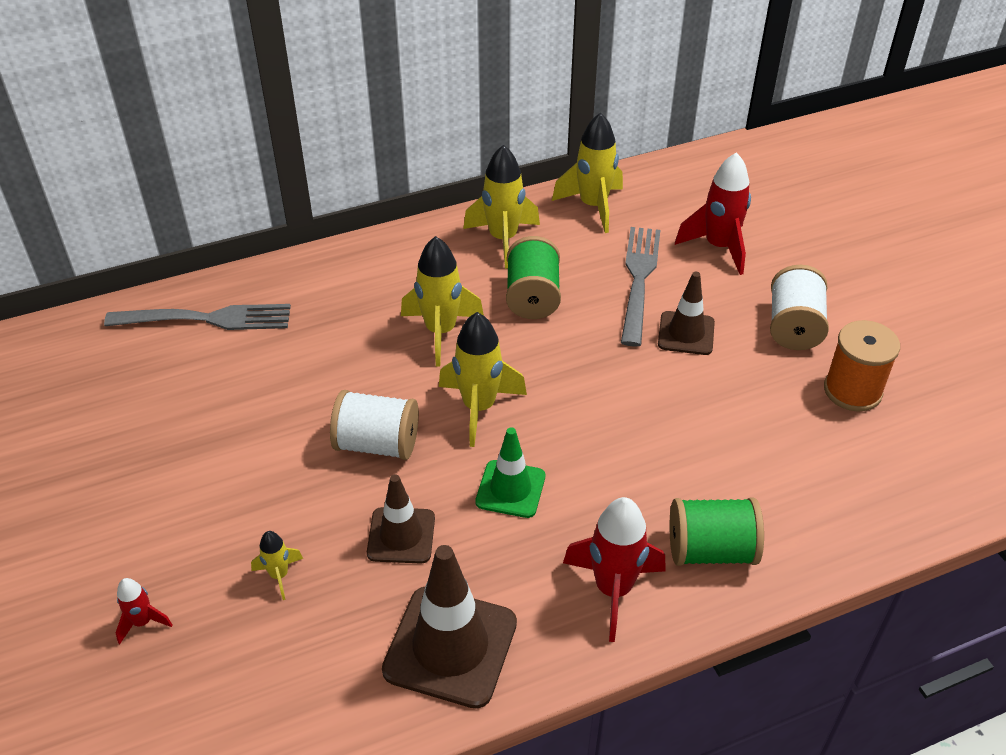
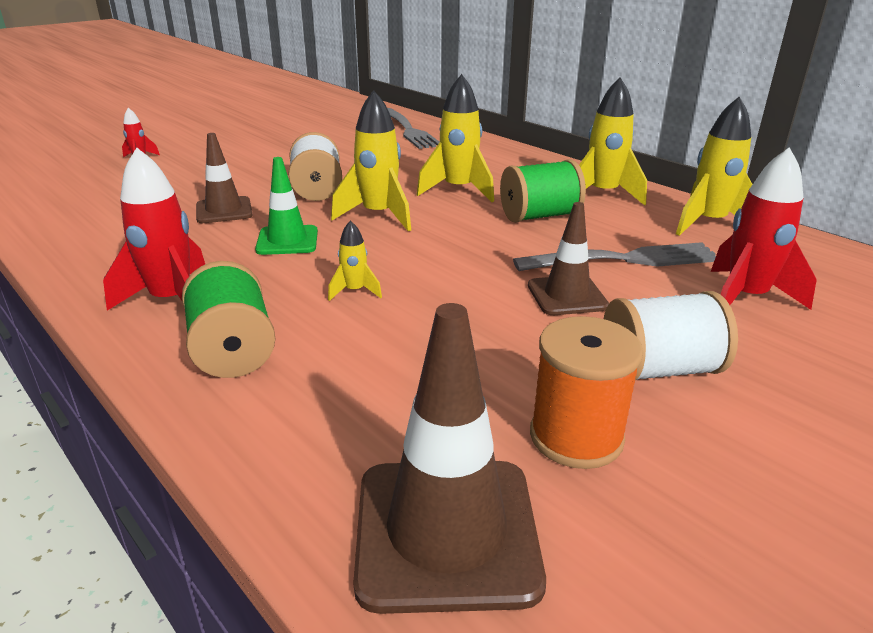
camera: 70 degrees right, 15 degrees down
(279, 575) = (180, 183): yellow rocket -> yellow rocket (355, 291)
(450, 646) = (110, 243): brown traffic cone -> brown traffic cone (446, 532)

